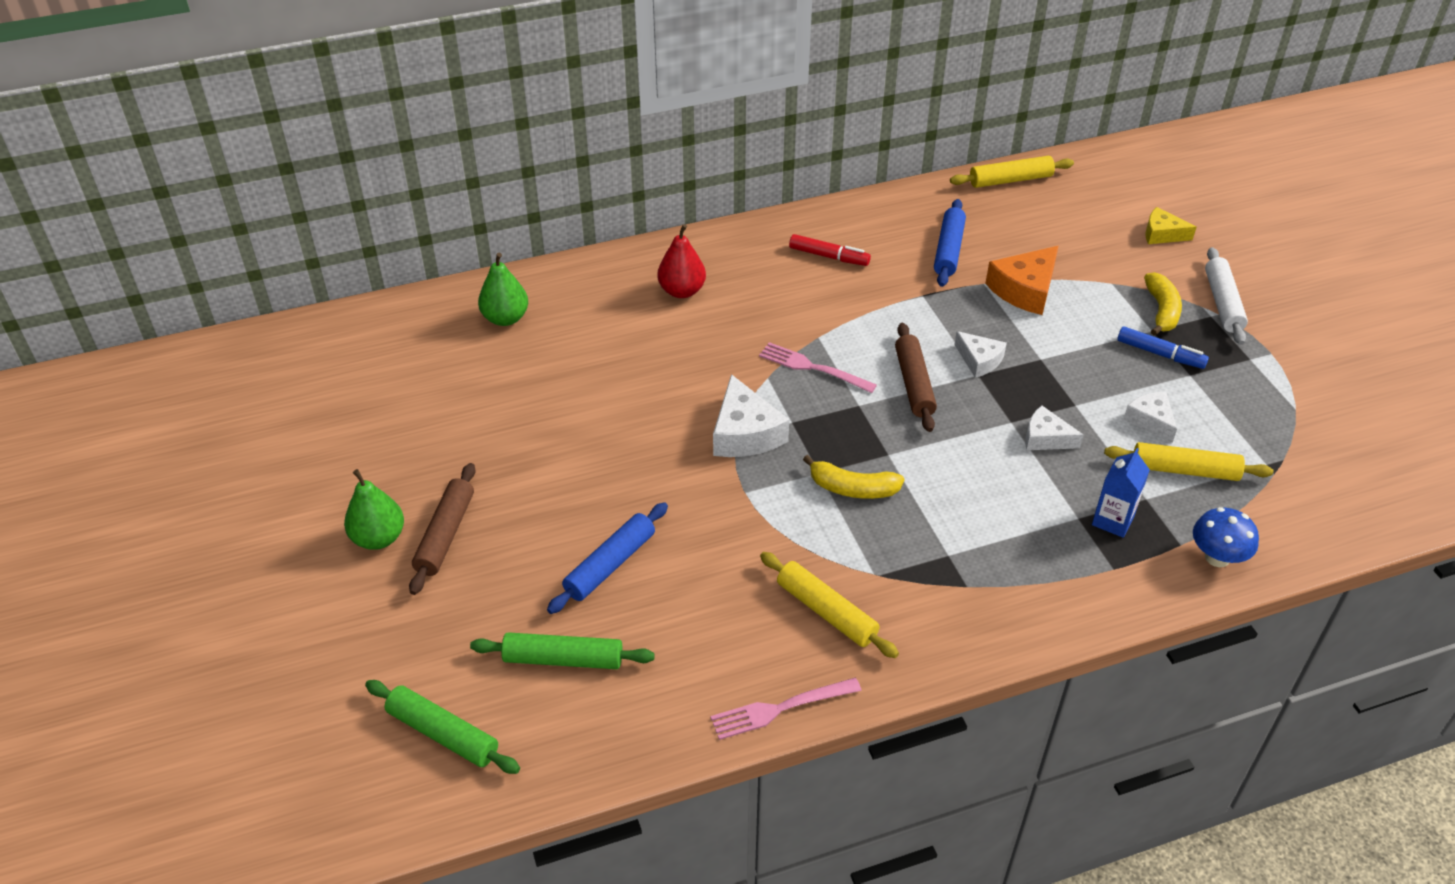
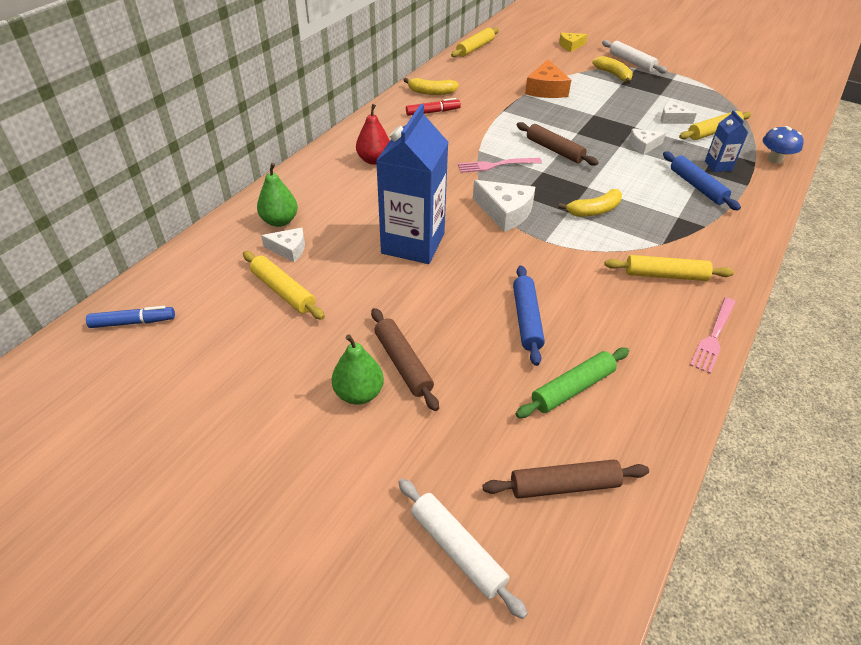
camera: 40 degrees left, 0 degrees up
(301, 718) = (457, 550): none -> white rolling pin
(426, 398) = (283, 291): none -> yellow rolling pin
(443, 733) = (564, 485): green rolling pin -> brown rolling pin
(602, 415) = (413, 243): none -> blue carton
(863, 226) = (431, 92): none -> yellow banana
(948, 250) = (488, 87): blue rolling pin -> blue rolling pin (697, 186)
(979, 360) = (569, 127): white cheese -> white cheese (289, 249)
(1160, 354) = (637, 91): blue marker -> blue marker (133, 322)

